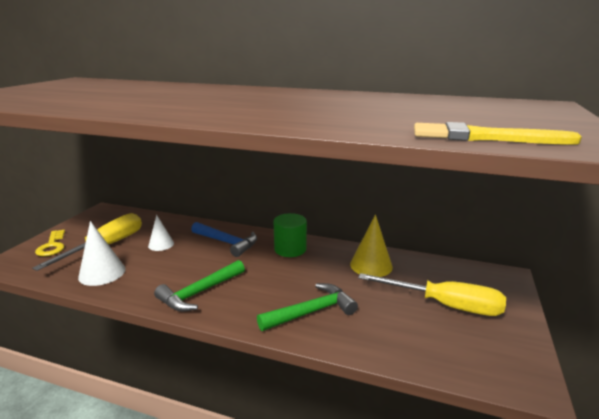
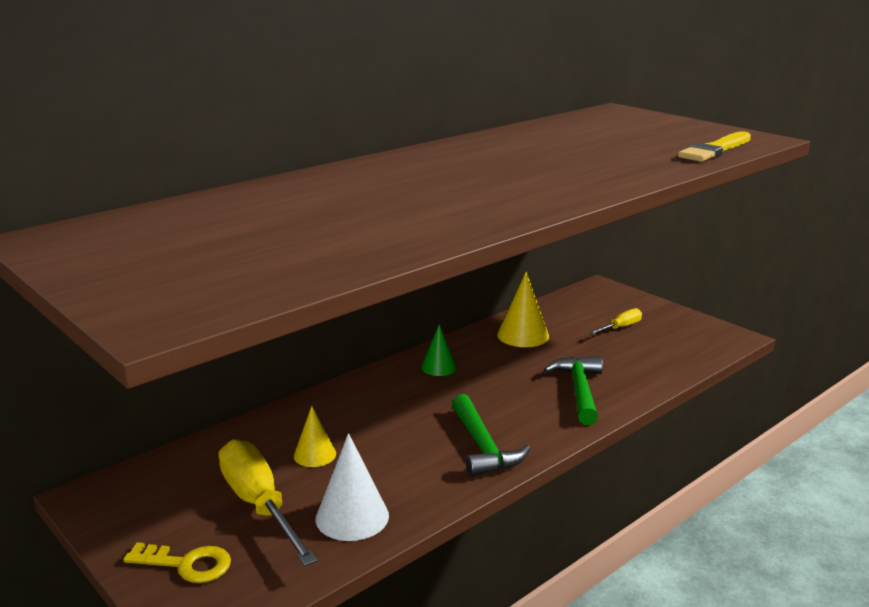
camera: 60 degrees left, 0 degrees up
(161, 244) = (315, 454): white cone -> yellow cone
(227, 243) = (372, 403): blue hammer -> none
(290, 249) = (439, 367): green cylinder -> green cone
(444, 305) = (620, 328): yellow screwdriver -> yellow screwdriver, size x0.51

